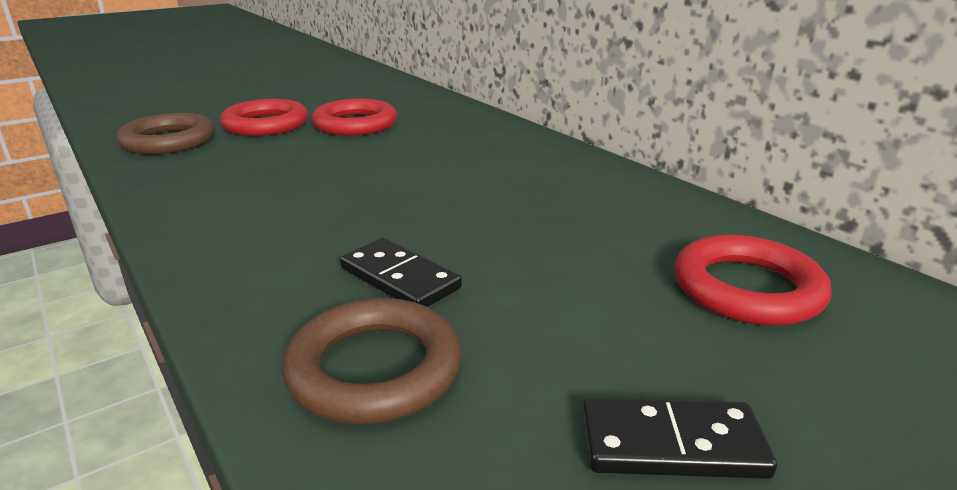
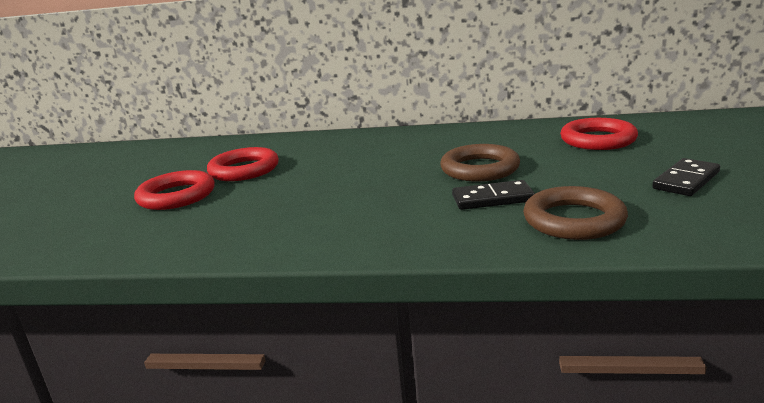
camera: 45 degrees left, 5 degrees down
(169, 141) = (131, 234): brown ring -> brown ring (480, 169)

